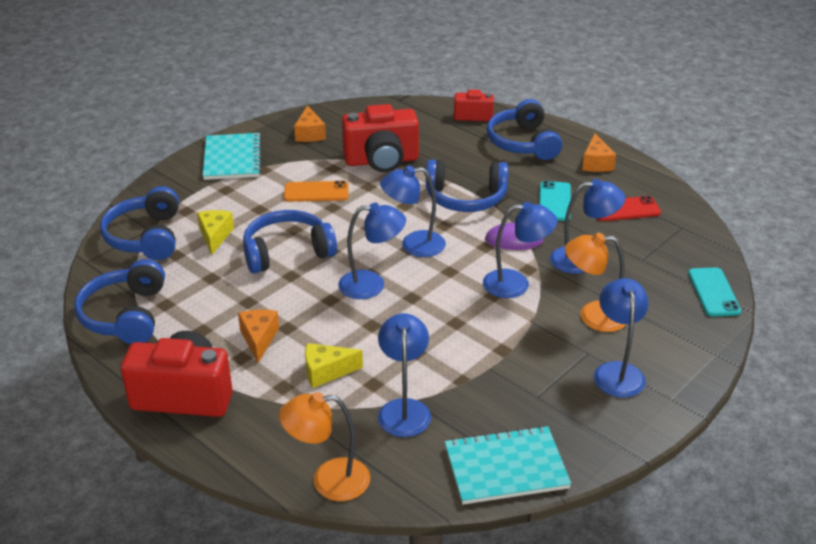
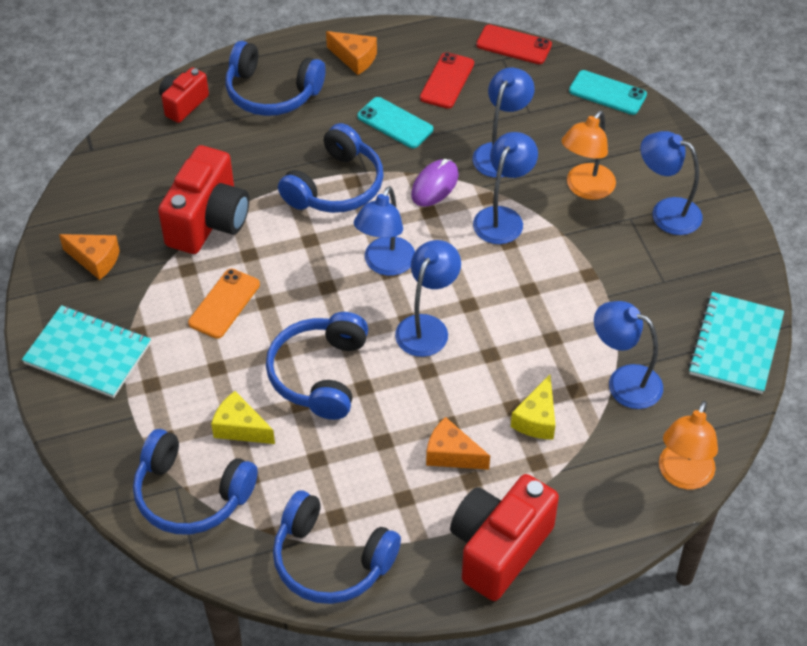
camera: 60 degrees left, 15 degrees up
(703, 227) = (513, 45): none -> red phone

